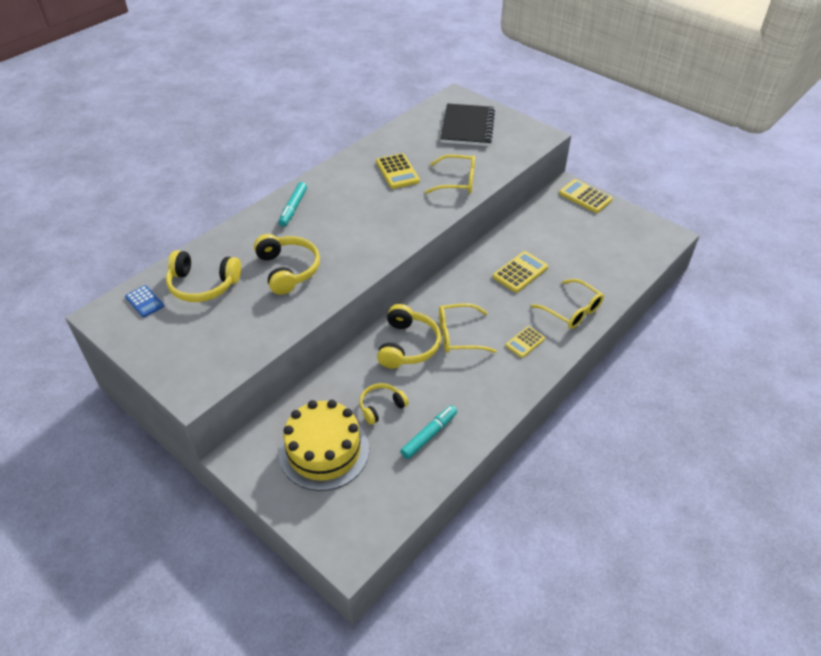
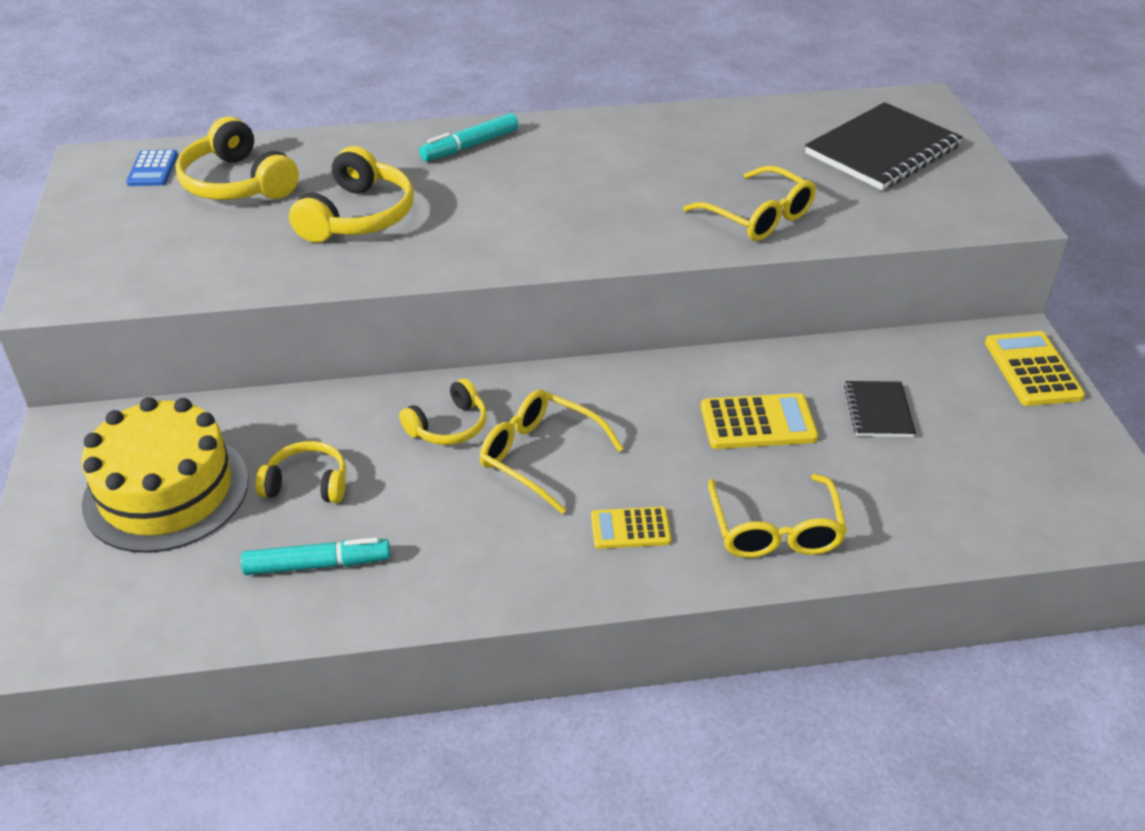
camera: 40 degrees right, 5 degrees down
(397, 172) = (681, 164): yellow calculator -> none
(408, 345) = (449, 426): yellow headphones -> yellow headphones, size x0.62
(554, 243) = (878, 411): none -> black notebook

